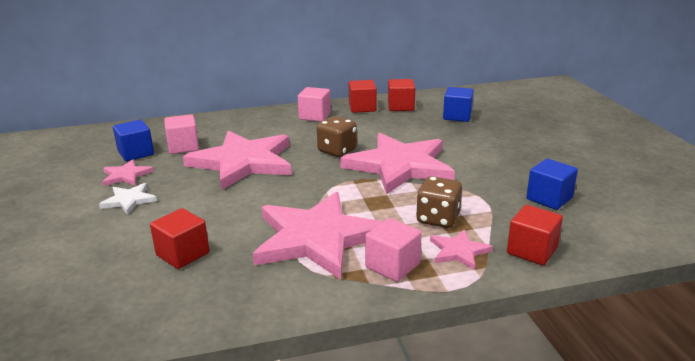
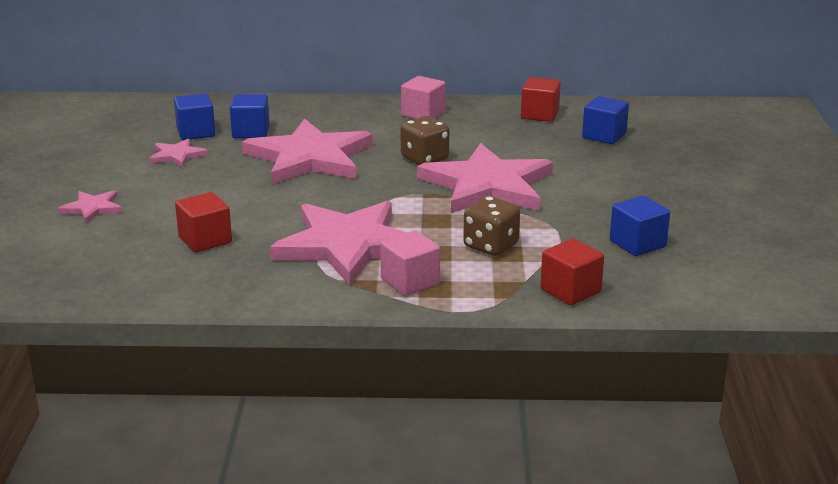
camera: 15 degrees right, 0 degrees up
(129, 200) = (171, 181): white star -> none
(183, 147) = (251, 132): pink cube -> blue cube
(362, 108) = (489, 110): red cube -> none
(459, 251) = (490, 279): pink star -> pink star (92, 208)

